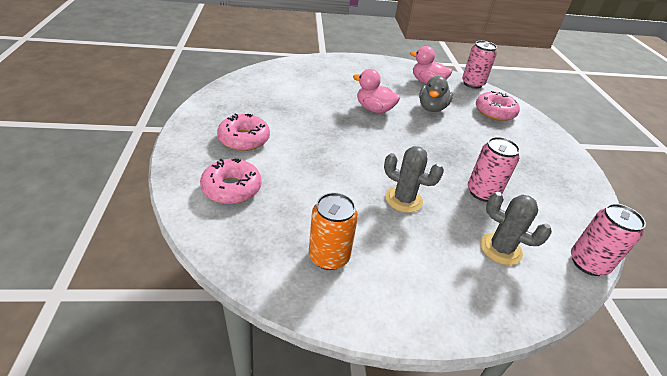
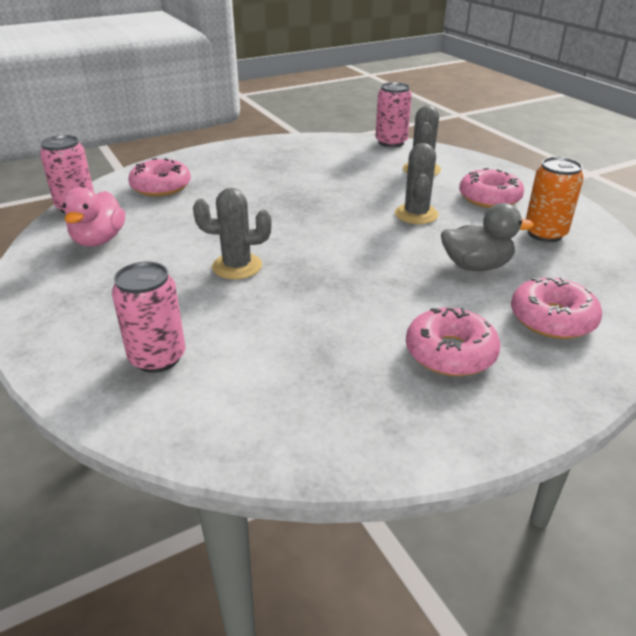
camera: 110 degrees left, 5 degrees down
(374, 109) = (237, 266): pink duck -> grey cactus
(415, 262) = (489, 198): none -> pink donut
(432, 108) = (189, 226): grey duck -> grey duck (476, 266)
(482, 192) = (351, 181): pink can -> pink can (157, 357)

